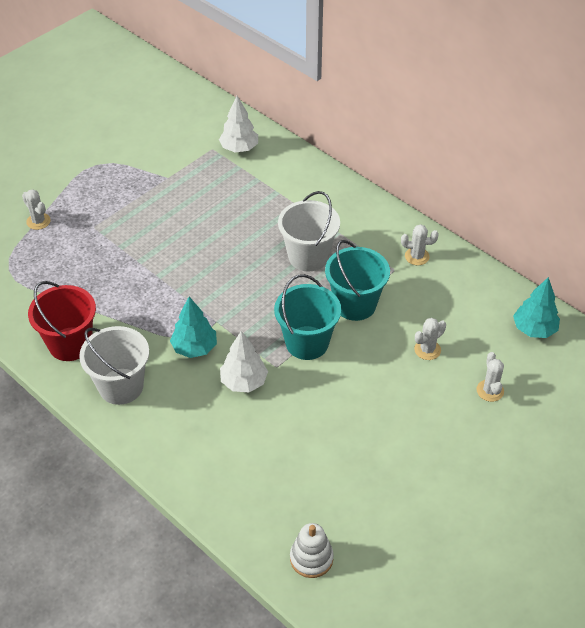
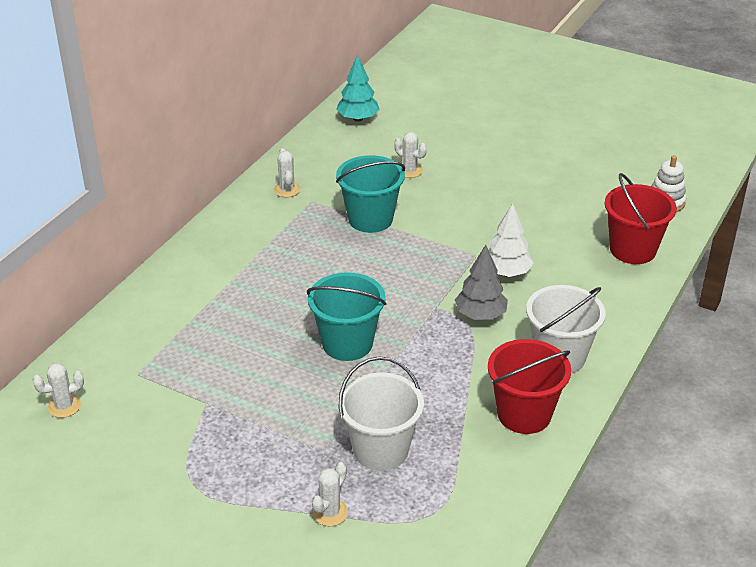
camera: 105 degrees left, 10 degrees down
(194, 348) = (480, 315): turquoise tree -> grey tree
(239, 148) = (132, 349): white tree -> none
(241, 494) = (632, 250): none -> red bucket
(307, 343) = (436, 241): turquoise bucket -> turquoise bucket (347, 343)
(308, 256) = (312, 260): white bucket -> white bucket (380, 450)
(490, 390) = (440, 135): white cactus -> white cactus (64, 406)

